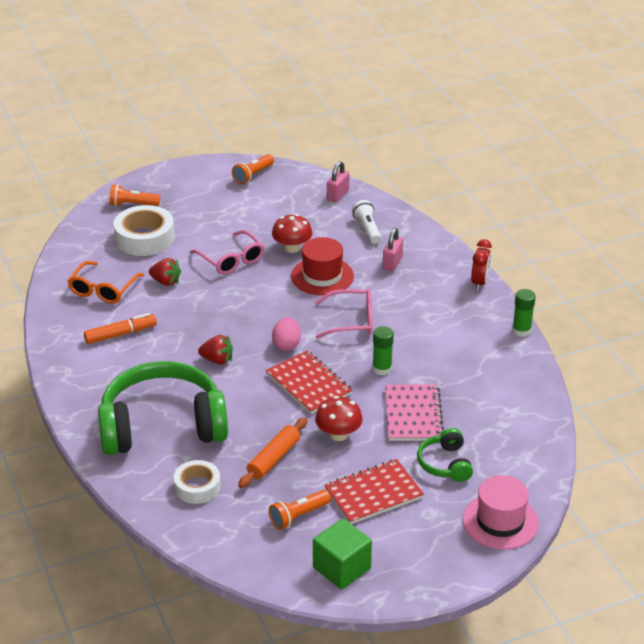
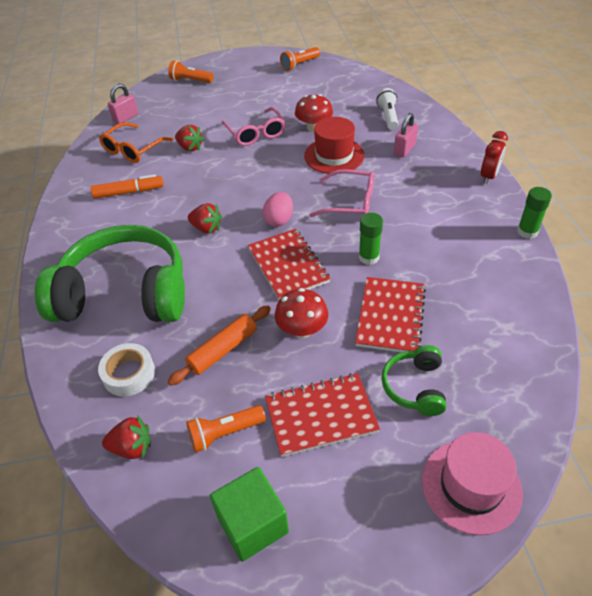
camera: 15 degrees right, 10 degrees up
(144, 238) = (188, 108): white tape -> none
(225, 536) = (132, 447): none -> red strawberry
(338, 195) = (368, 85): pink padlock -> pink padlock (126, 118)
(413, 415) = (390, 316): pink notebook -> red notebook

